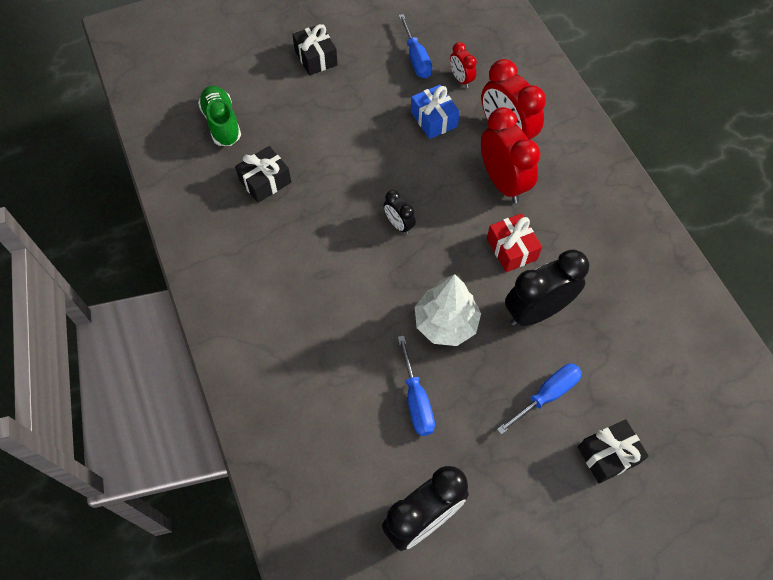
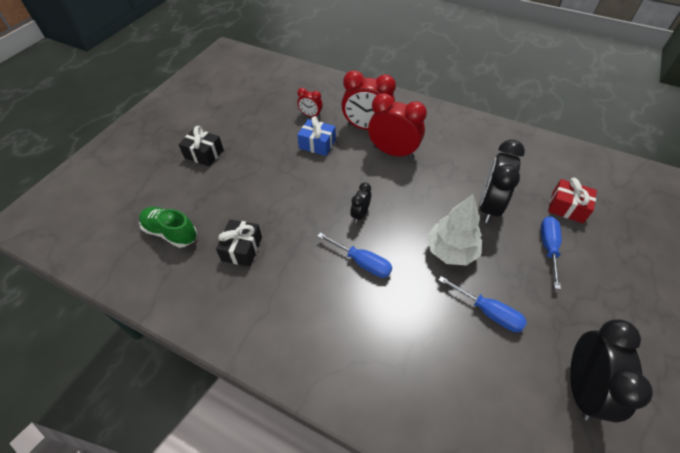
camera: 40 degrees left, 10 degrees down
(399, 224) = (360, 214): black clock -> black clock turned 105 degrees clockwise
(416, 58) = (271, 119): blue screwdriver -> blue screwdriver (361, 262)
(511, 249) = (438, 183): red gift -> red gift (567, 207)
(608, 455) = (614, 255): black gift -> none

